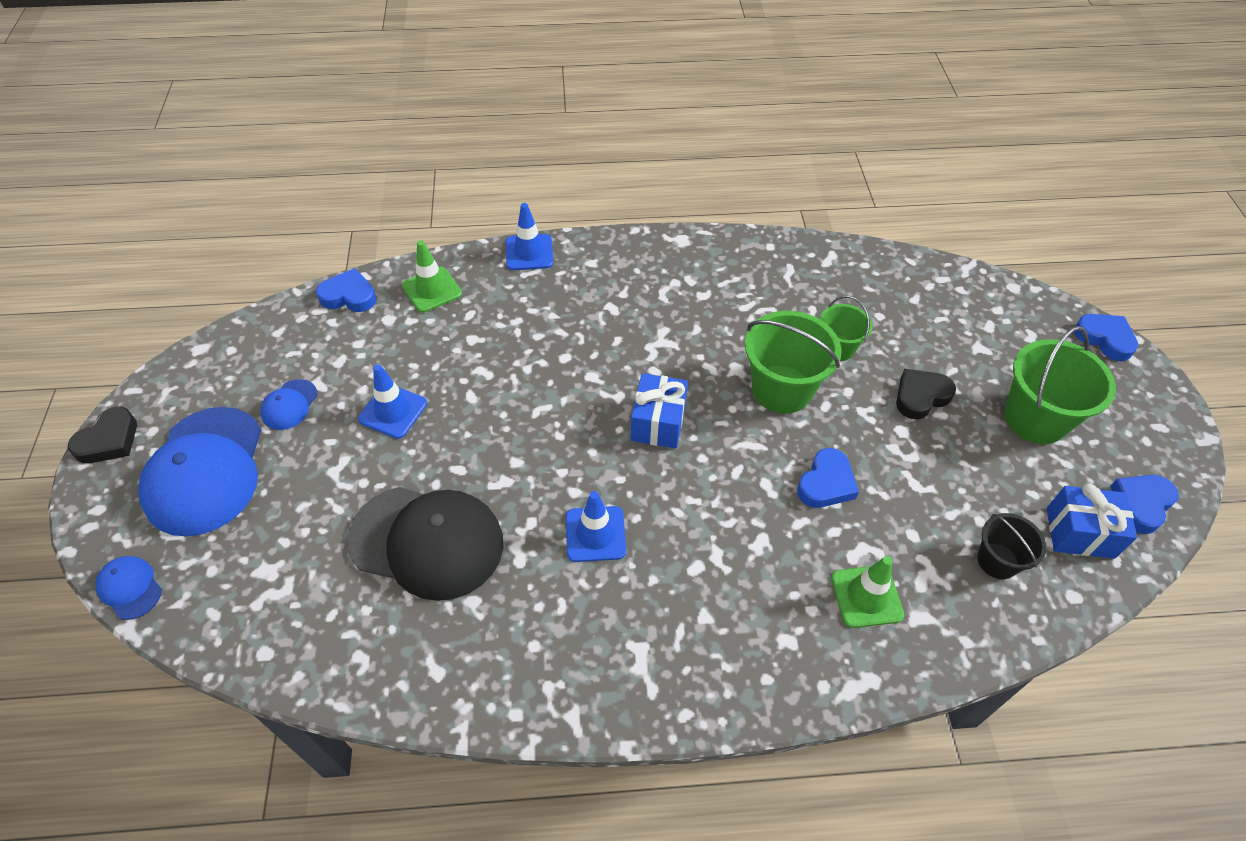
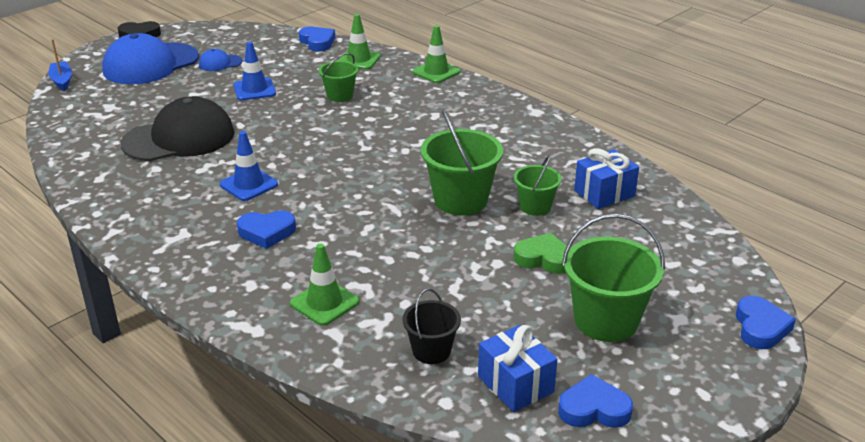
camera: 50 degrees right, 20 degrees down
(130, 588) = (62, 81): blue cap -> blue boat
(427, 542) = (179, 138): black cap -> black cap turned 90 degrees counterclockwise
(491, 351) = (340, 95): none -> green bucket
(529, 252) = (436, 72): blue traffic cone -> green traffic cone
(658, 422) = (364, 169): blue gift -> blue gift (604, 193)
(826, 483) = (401, 249): blue heart -> blue heart (267, 232)
(921, 396) = (544, 258): black heart -> green heart

